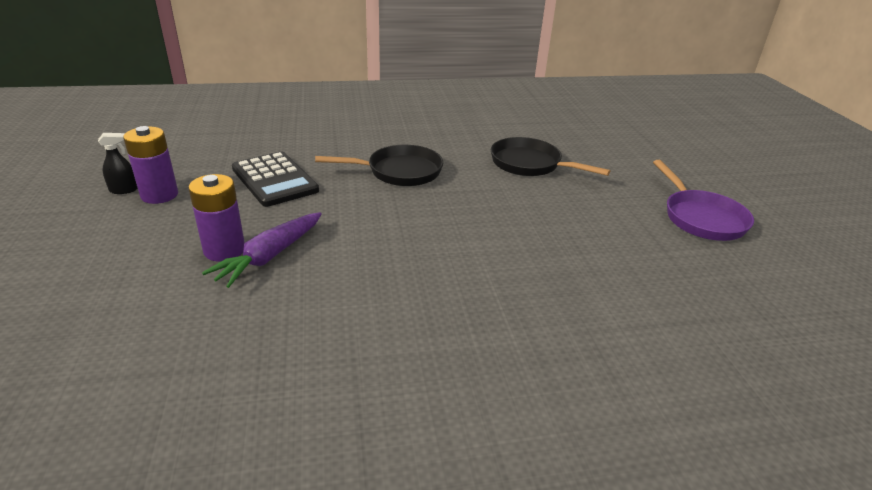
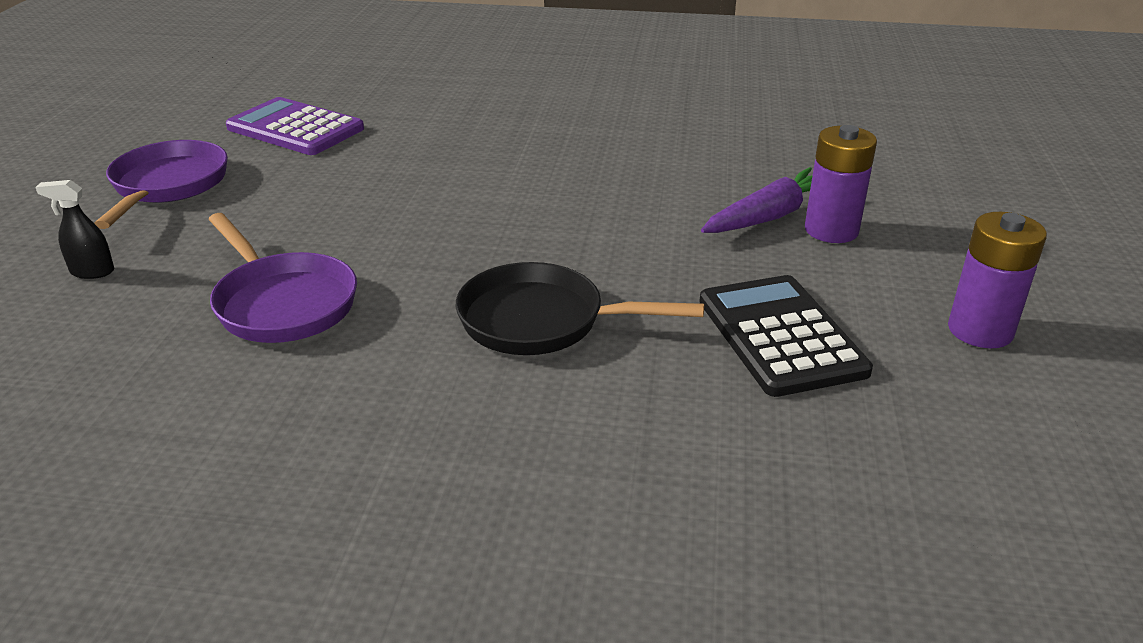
camera: 160 degrees left, 0 degrees up
(124, 190) = (1055, 351): black spray bottle -> black spray bottle (92, 272)
(530, 164) = (283, 303): black pan -> purple pan
(714, 289) = (295, 128): none -> purple calculator

